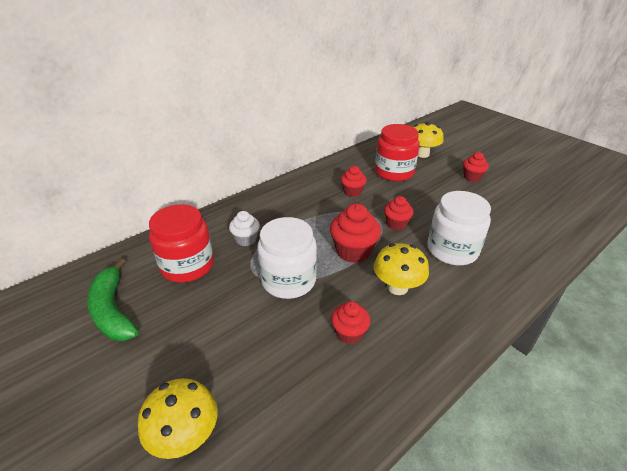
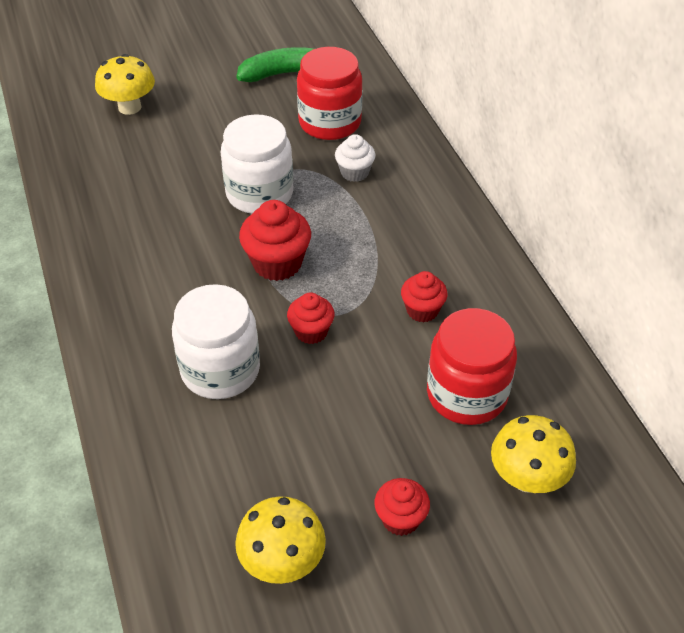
camera: 110 degrees right, 10 degrees up
(349, 333) = (156, 219): red cupcake -> none
(397, 287) = (191, 281): yellow mushroom -> yellow mushroom (282, 562)

